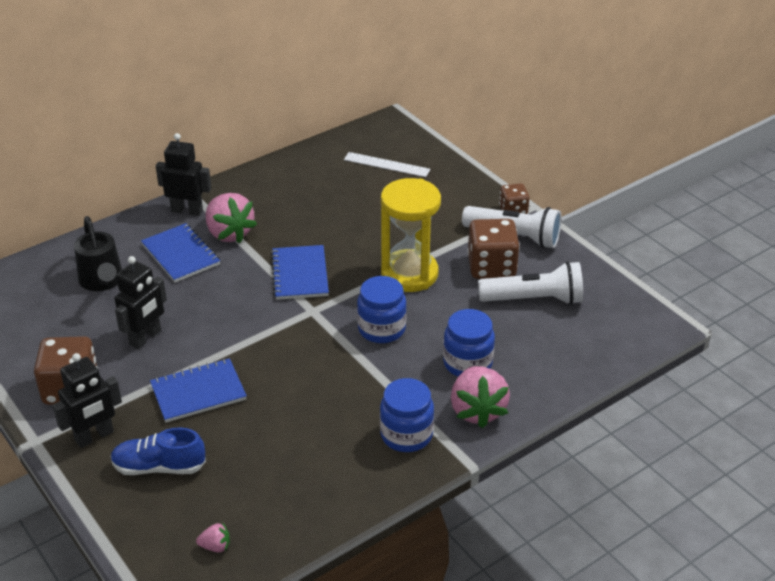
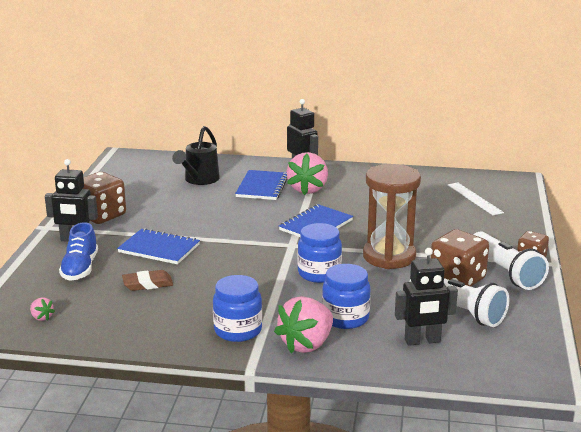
camera: 45 degrees right, 15 degrees down
(145, 338) = (176, 213): black robot -> black robot (422, 341)
(159, 467) = (80, 269): blue shoe -> blue shoe turned 135 degrees counterclockwise
(253, 440) = (148, 284): none -> brown eraser
(409, 274) = (389, 256): yellow hourglass -> brown hourglass

